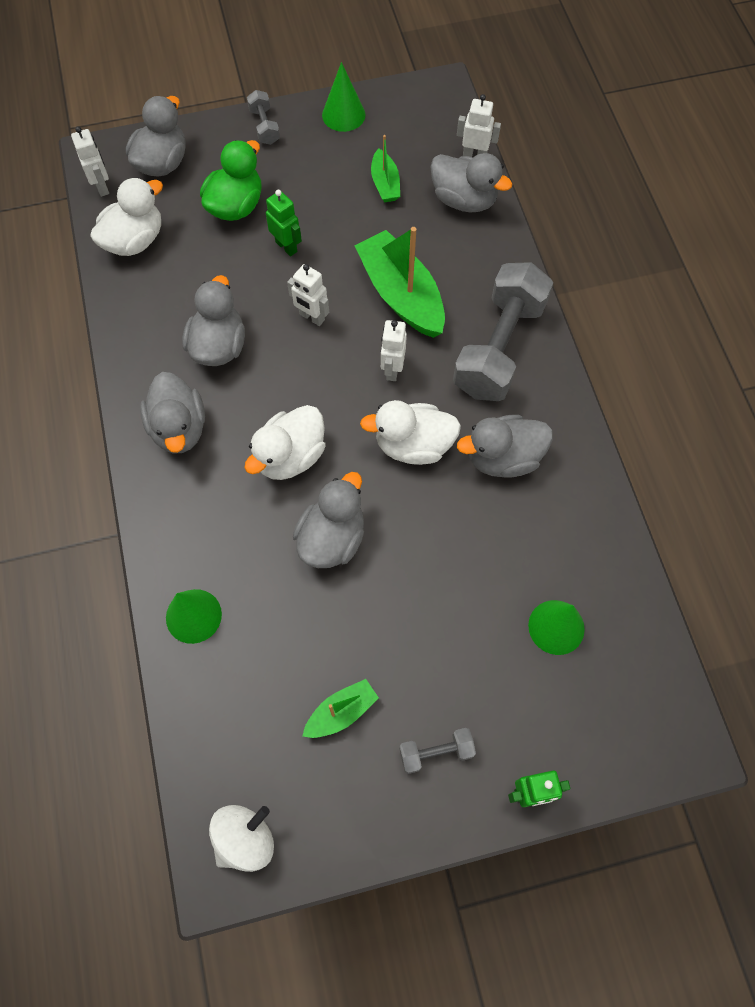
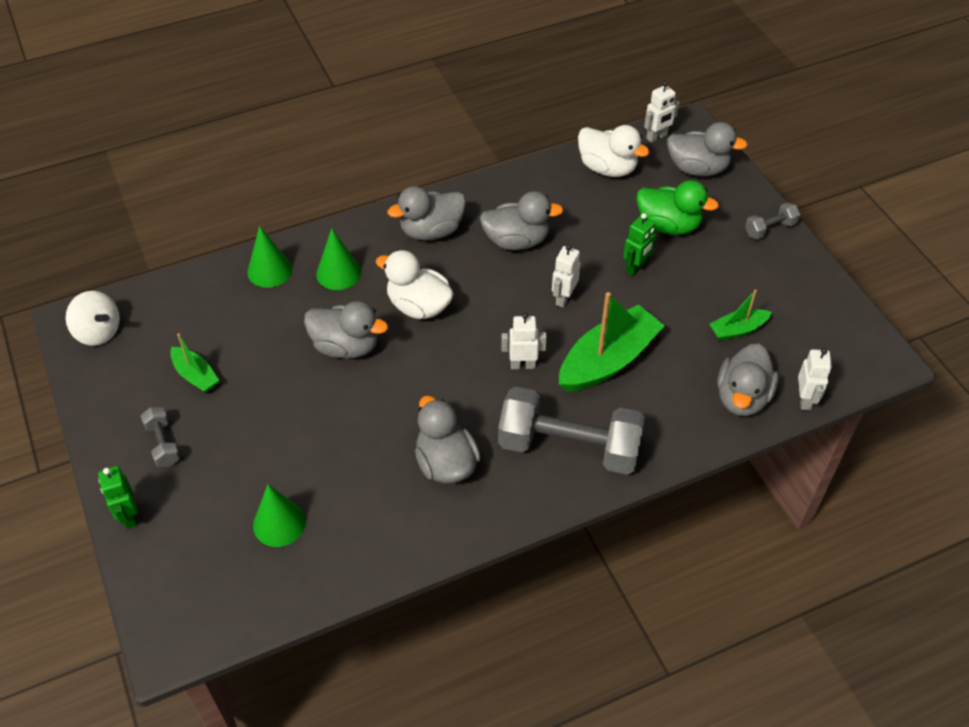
camera: 80 degrees right, 15 degrees down
(343, 115) = (811, 285): green cone -> green cone (338, 273)
(413, 445) = (446, 391): white duck -> none

